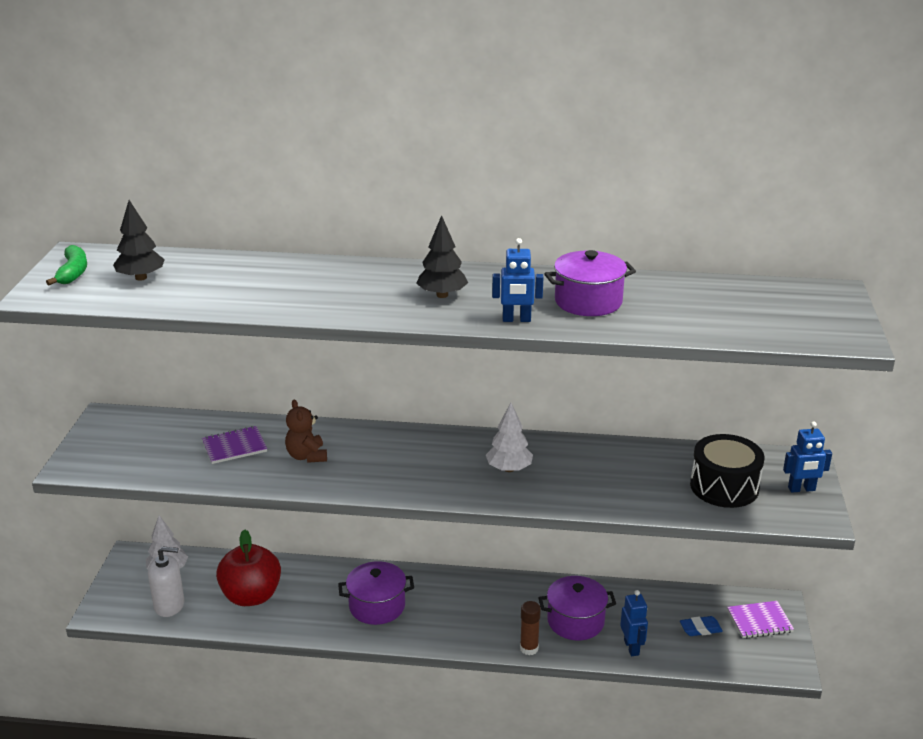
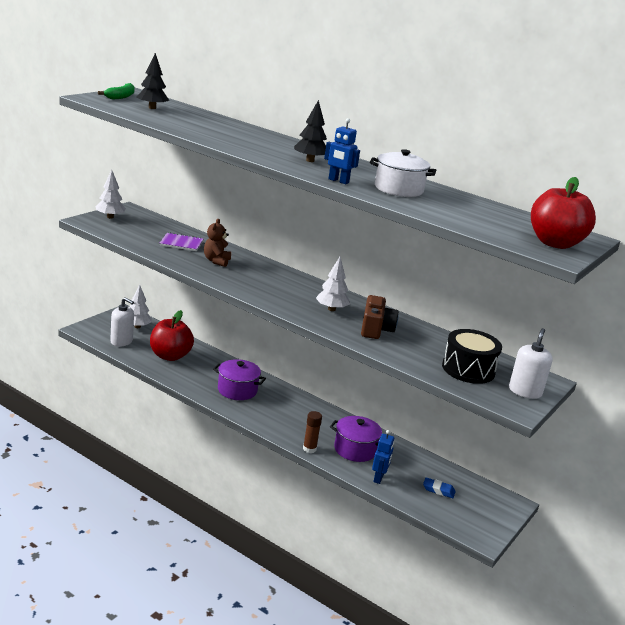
camera: 25 degrees right, 5 degrees down
(96, 444) = (110, 217): none -> white tree
(582, 475) = (375, 329): none -> brown camera
(588, 302) = (398, 189): purple pot -> white pot
(759, 621) = (487, 505): purple notebook -> none
(801, 489) = (525, 391): blue robot -> white soap dispenser
(824, 318) = (555, 243): none -> red apple

